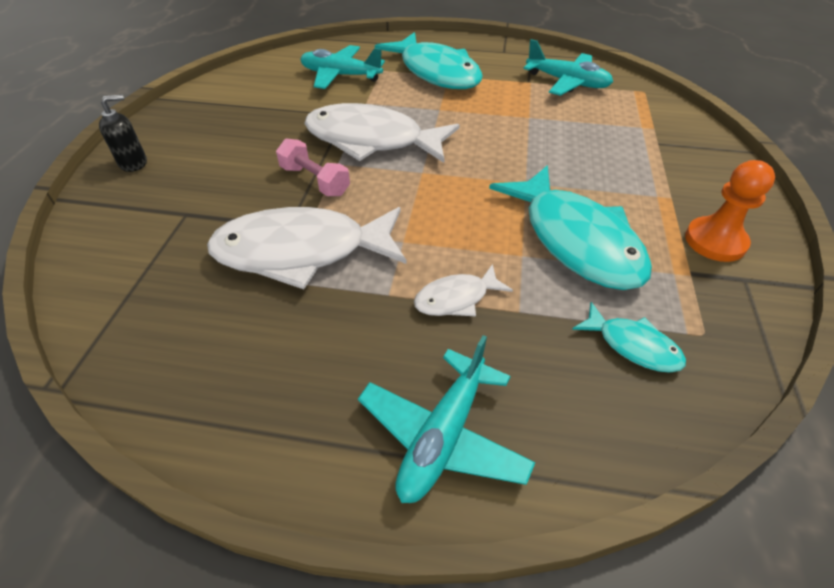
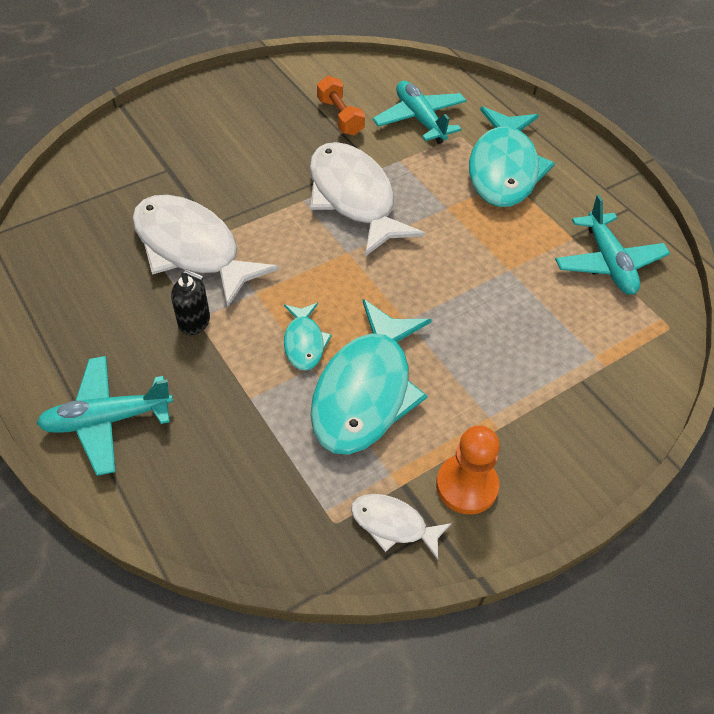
camera: 45 degrees right, 5 degrees up
(133, 163) = (187, 106): black soap dispenser -> black soap dispenser (194, 322)
(281, 103) = (340, 117): none -> orange dumbbell
(315, 181) = (269, 203): pink dumbbell -> none
(456, 298) = (228, 357): white fish -> white fish (393, 525)
(632, 345) = (279, 482): turquoise fish -> turquoise fish (304, 342)

